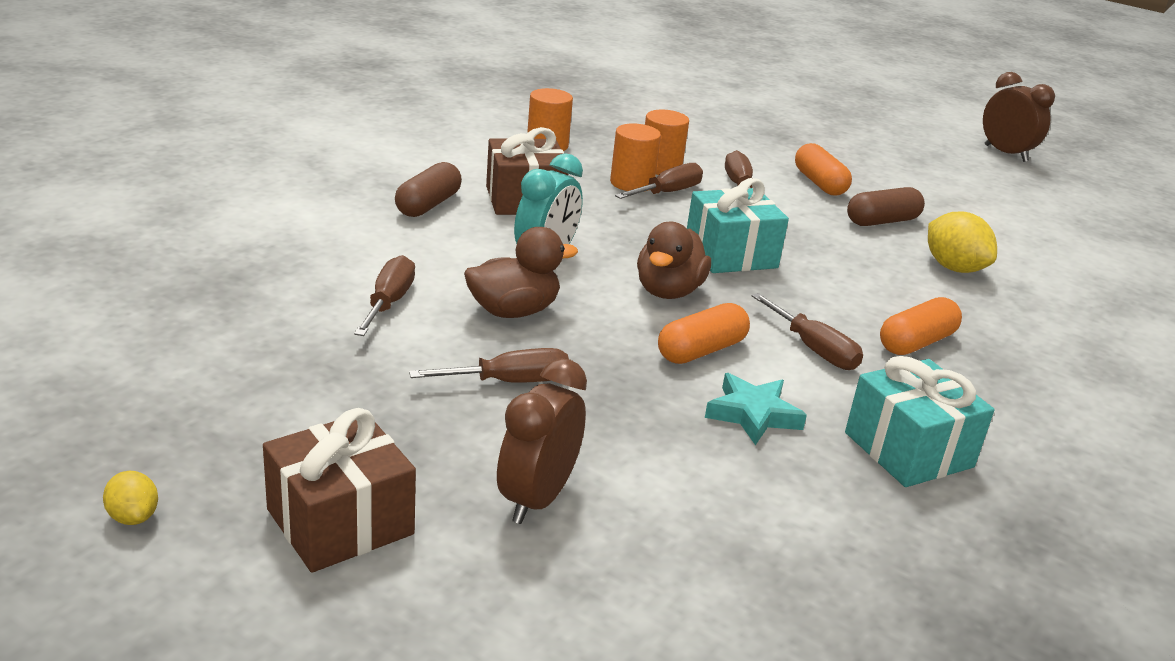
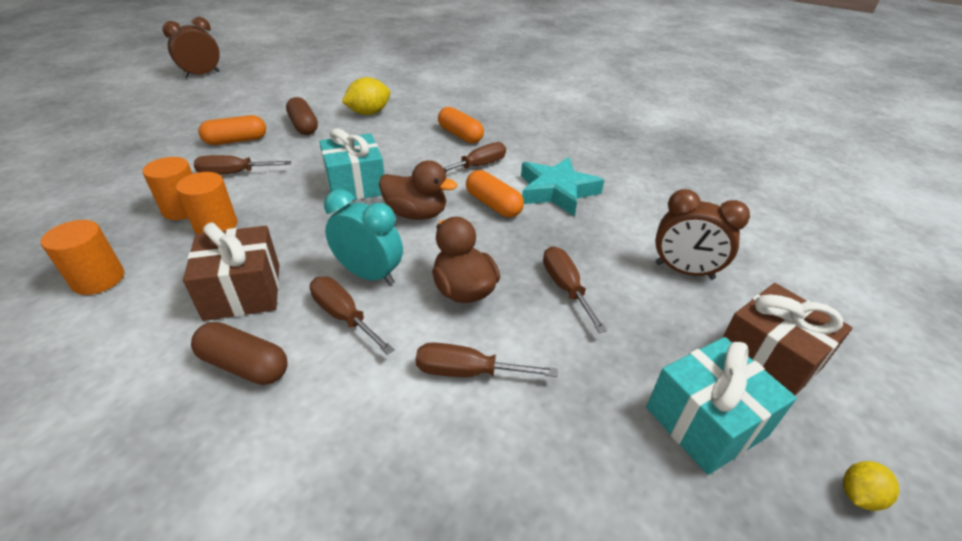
camera: 90 degrees left, 10 degrees up
(668, 192) = (241, 207): brown screwdriver -> brown screwdriver (344, 316)
(752, 414) = (557, 191): turquoise star -> turquoise star, size x1.50
(908, 450) = (566, 150): turquoise gift -> turquoise gift (705, 421)

